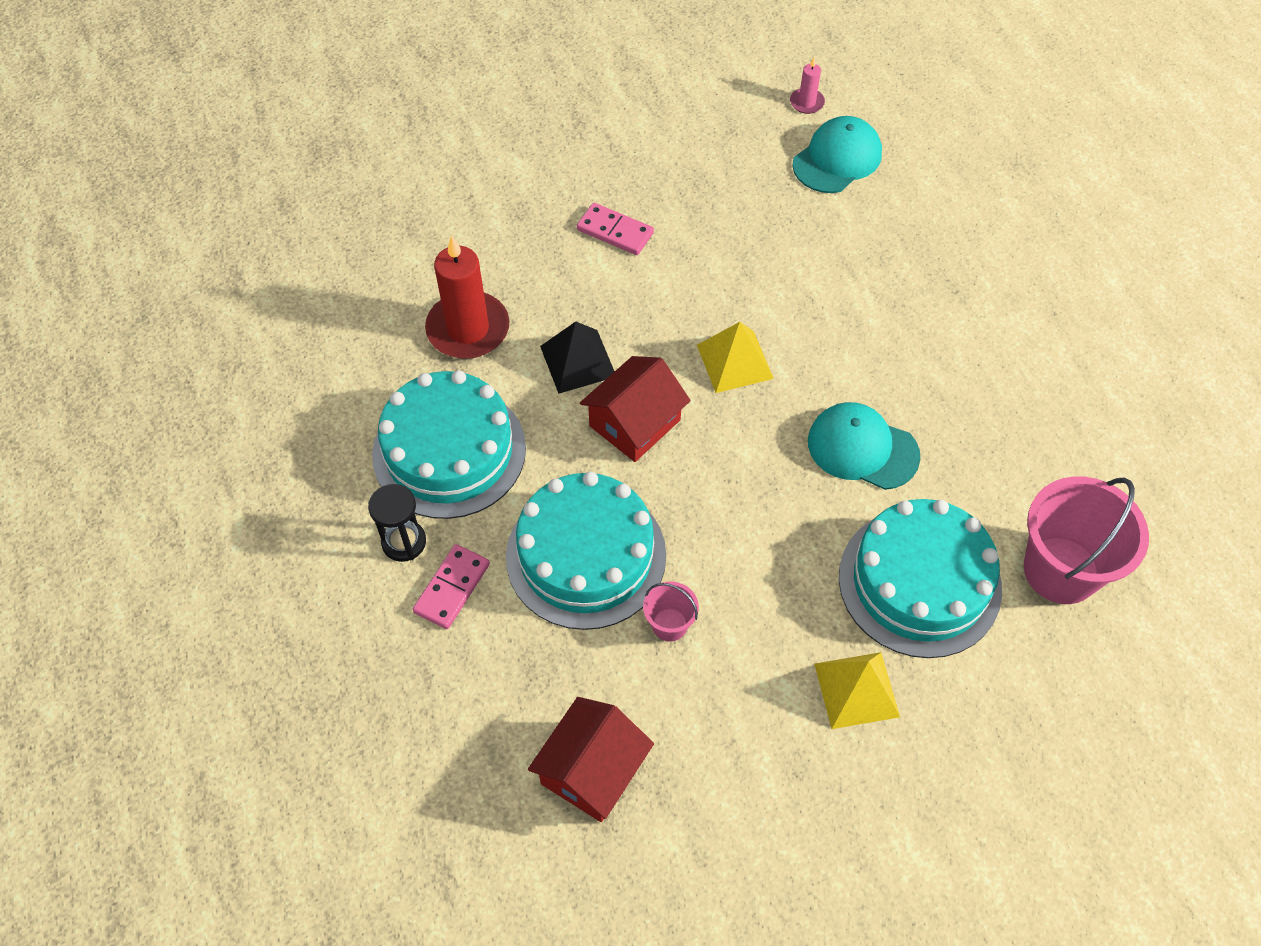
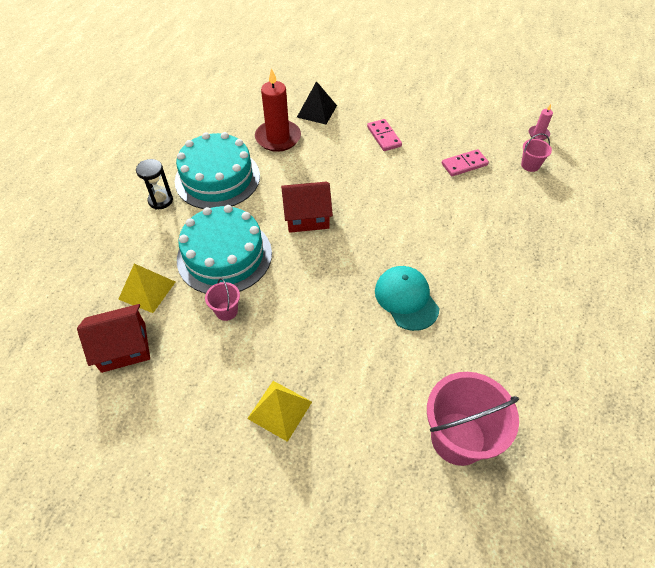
camera: 40 degrees right, 5 degrees down
(452, 588) = (157, 230): pink domino -> pink domino (464, 164)
(578, 361) = (310, 177): black pyramid -> black pyramid (317, 111)
(735, 361) = (382, 220): yellow pyramid -> yellow pyramid (147, 290)
(837, 159) = (530, 165): turquoise cap -> pink bucket
(919, 582) = (369, 383): turquoise cake -> none

